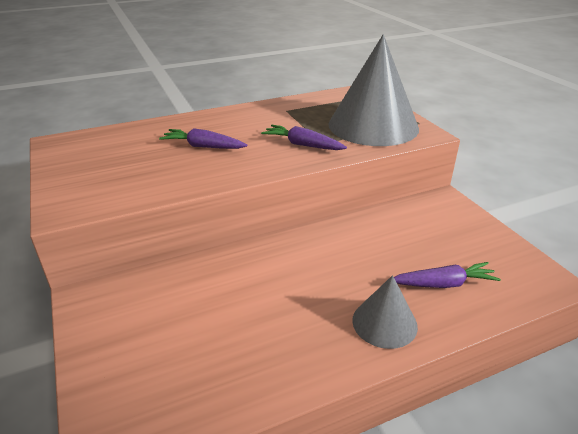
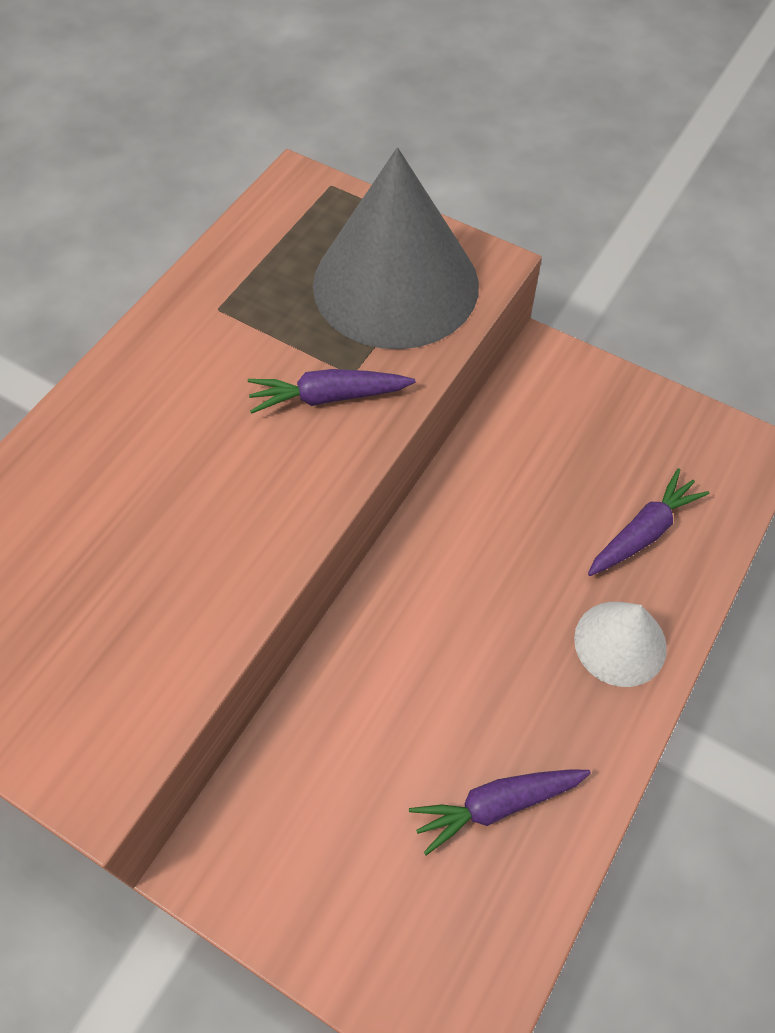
camera: 35 degrees left, 25 degrees up
(203, 146) = (169, 492): purple carrot -> purple carrot (496, 805)
(384, 323) = (620, 643): grey cone -> white cone

